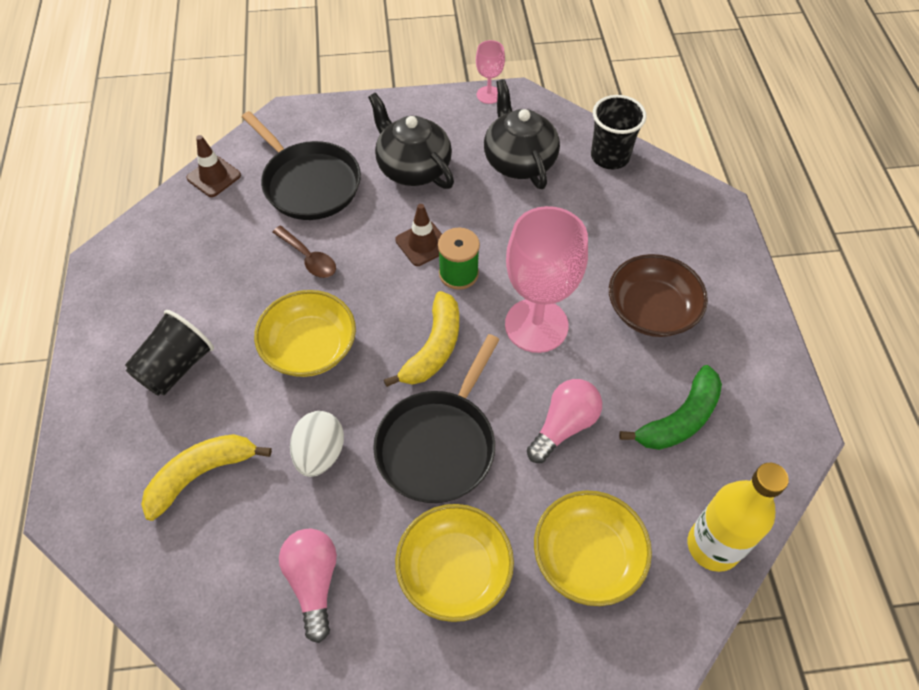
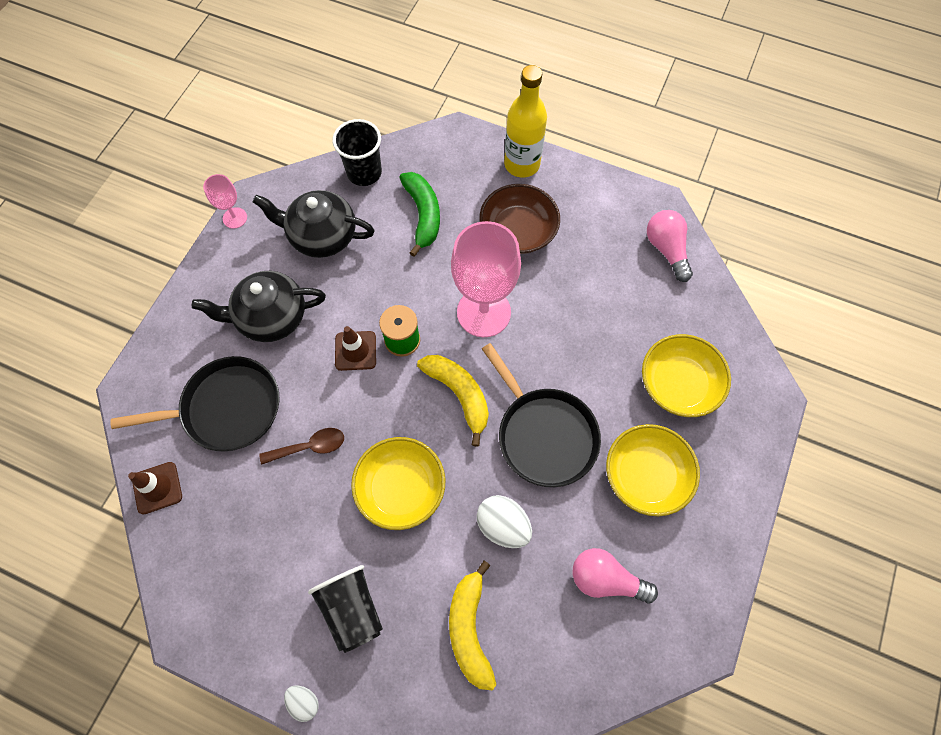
camera: 60 degrees left, 10 degrees up
(78, 373) = (304, 701): none -> white egg
(564, 426) = (576, 342): pink light bulb -> pink light bulb (666, 249)
(680, 419) = (612, 268): green banana -> green banana (423, 215)
(713, 546) = (708, 305): yellow bottle -> yellow bottle (522, 164)

